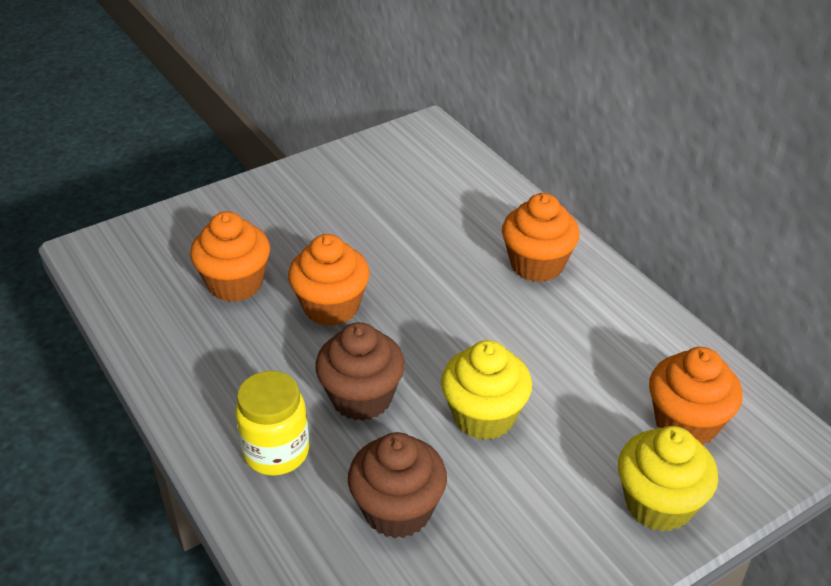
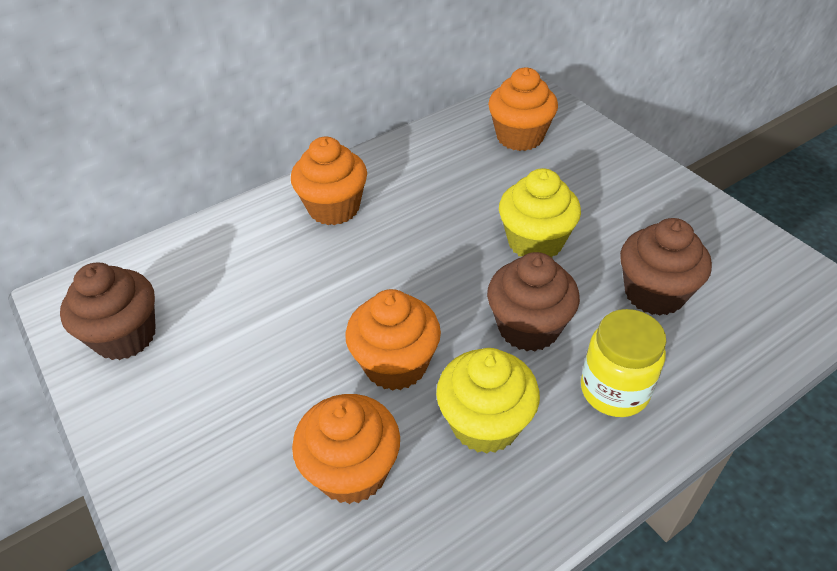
camera: 90 degrees left, 5 degrees up
(382, 163) = (125, 336): none -> brown cupcake
(658, 504) = (600, 154): yellow cupcake -> yellow cupcake (485, 423)

